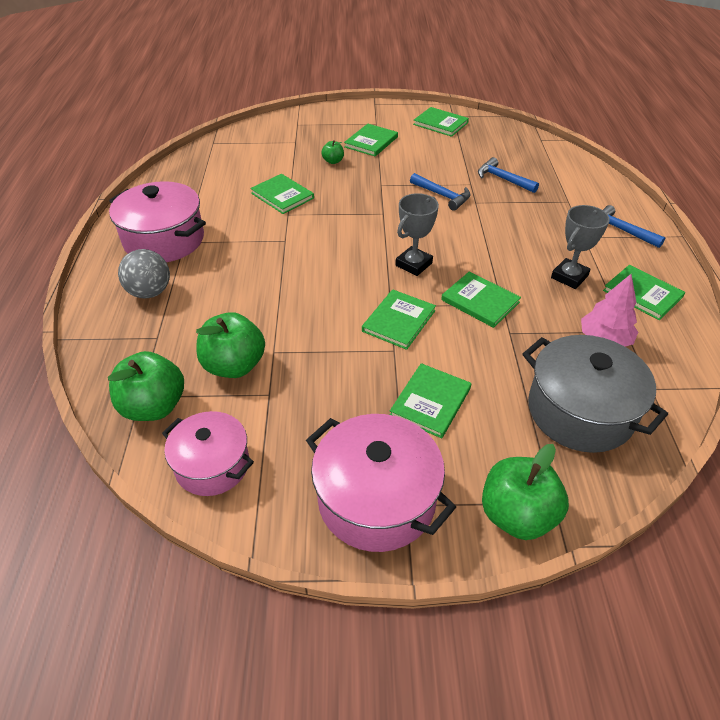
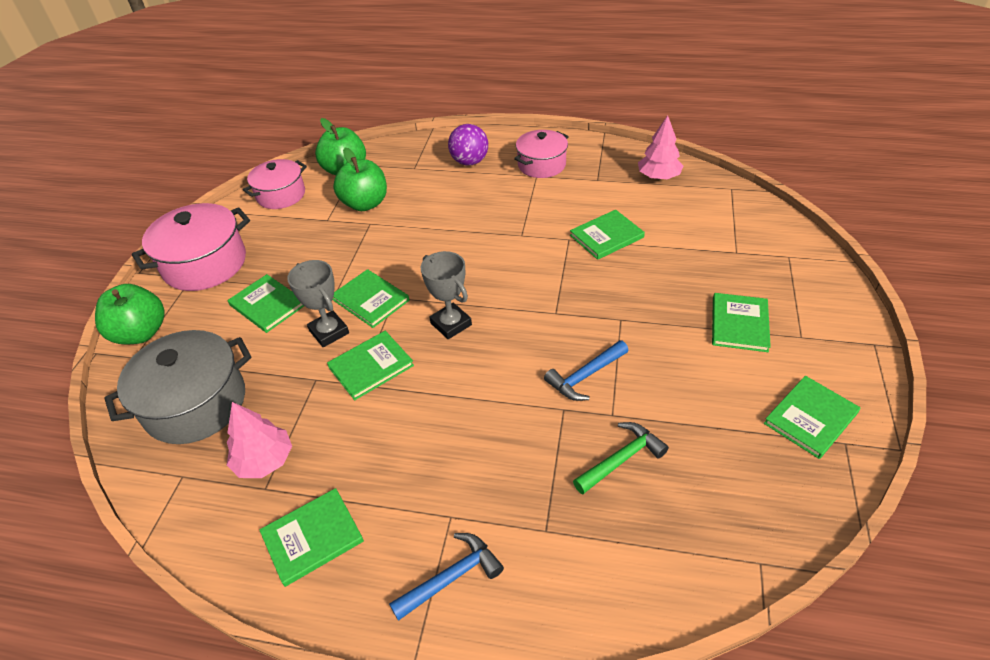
camera: 105 degrees right, 0 degrees up
(150, 292) = (469, 162): grey ball -> purple ball
(164, 240) = (541, 165): pink pot -> pink pot, size x0.66
(193, 174) = (658, 177): none -> pink tree
(333, 161) = (683, 282): green apple -> none
(371, 142) = (739, 324): green book -> green book turned 60 degrees clockwise
(503, 179) = (621, 459): blue hammer -> green hammer
(569, 277) = (376, 465): grey trophy -> grey trophy (329, 332)

